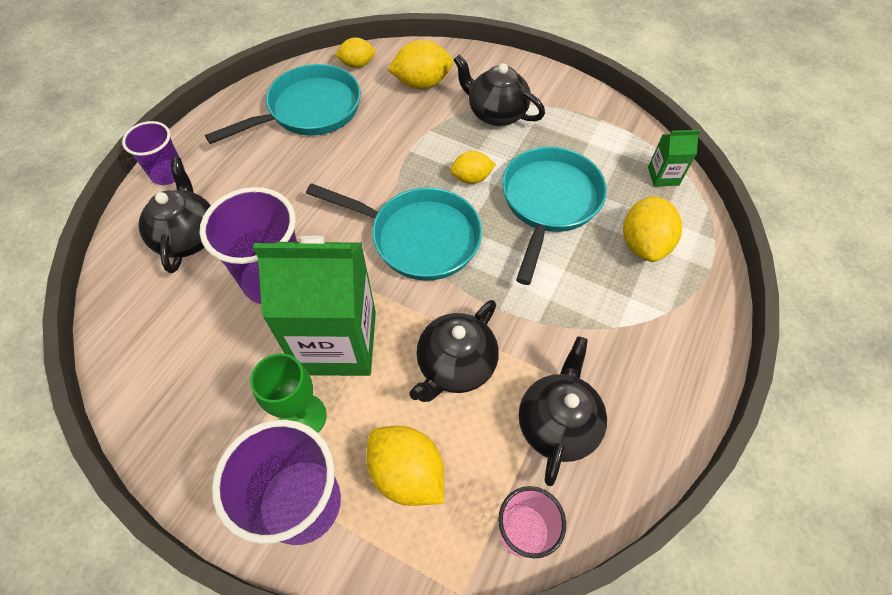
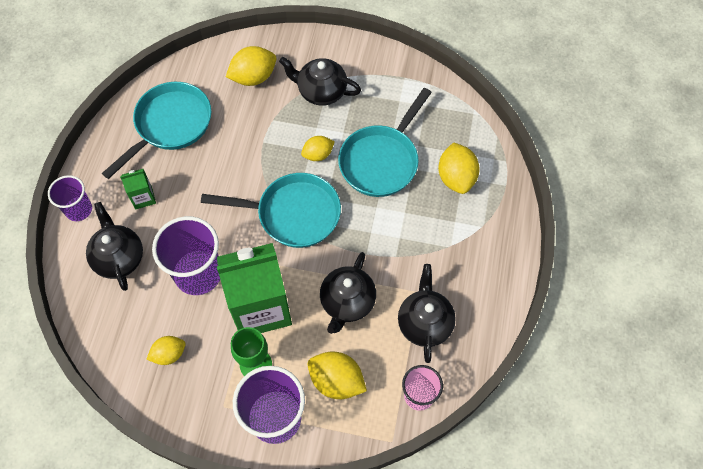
camera: 15 degrees left, 5 degrees up
(357, 65) = (194, 71): yellow lemon -> yellow lemon (169, 354)
(549, 202) = (381, 161): turquoise pan -> turquoise pan turned 150 degrees counterclockwise
(663, 176) = (460, 117): green carton -> green carton (143, 197)

